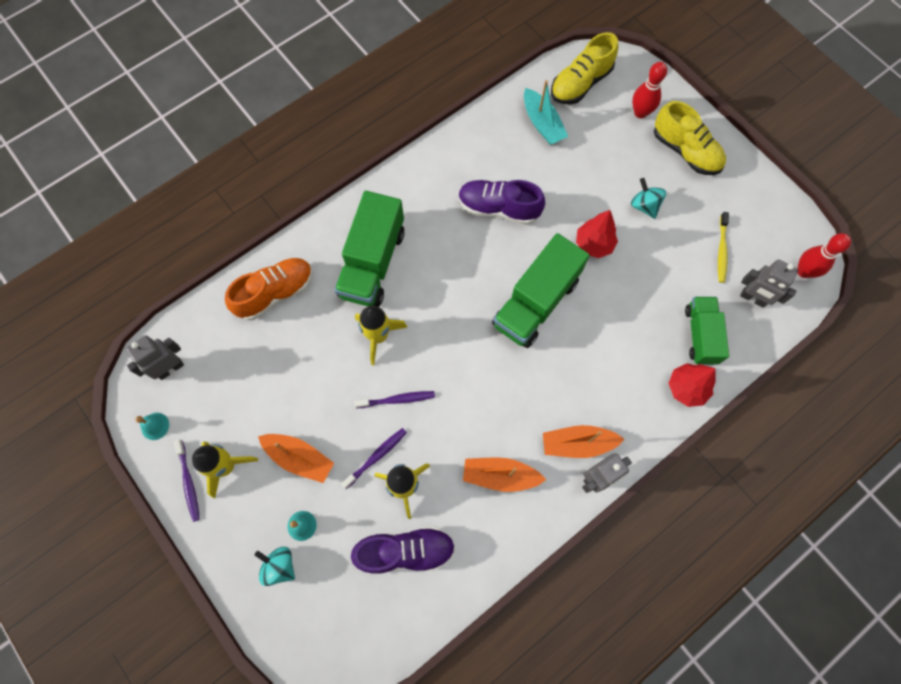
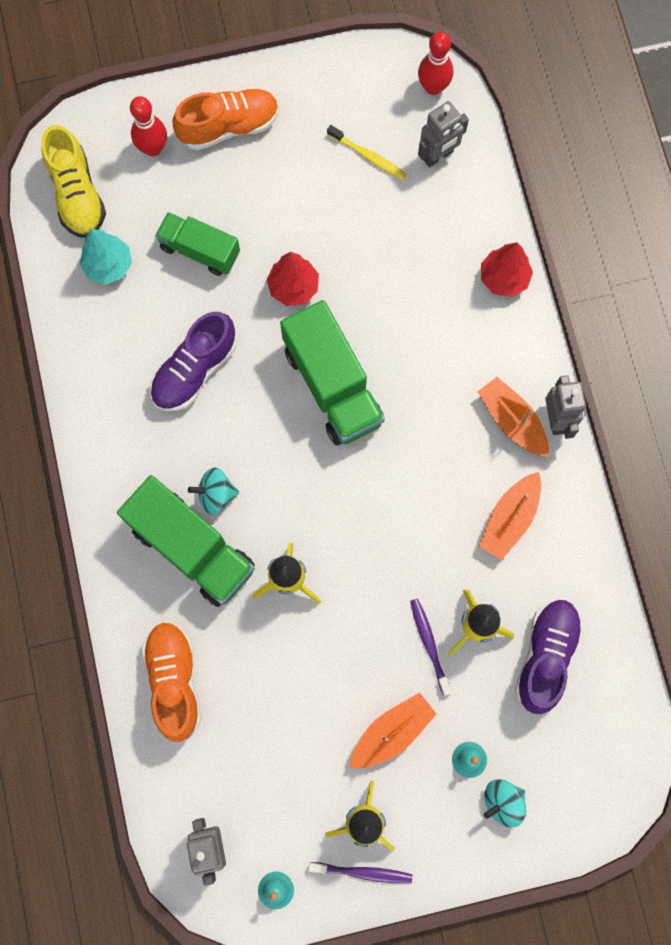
camera: 65 degrees left, 5 degrees up
(397, 400) = (374, 592): purple toothbrush -> none
(542, 124) = (108, 265): turquoise boat -> turquoise tree
(577, 444) = (512, 421): orange boat -> orange boat turned 120 degrees clockwise
(644, 205) = (274, 208): turquoise spinning top -> turquoise spinning top (216, 494)
(685, 151) = (229, 127): yellow shoe -> orange shoe
(700, 335) = (453, 232): green truck -> green truck (200, 250)

